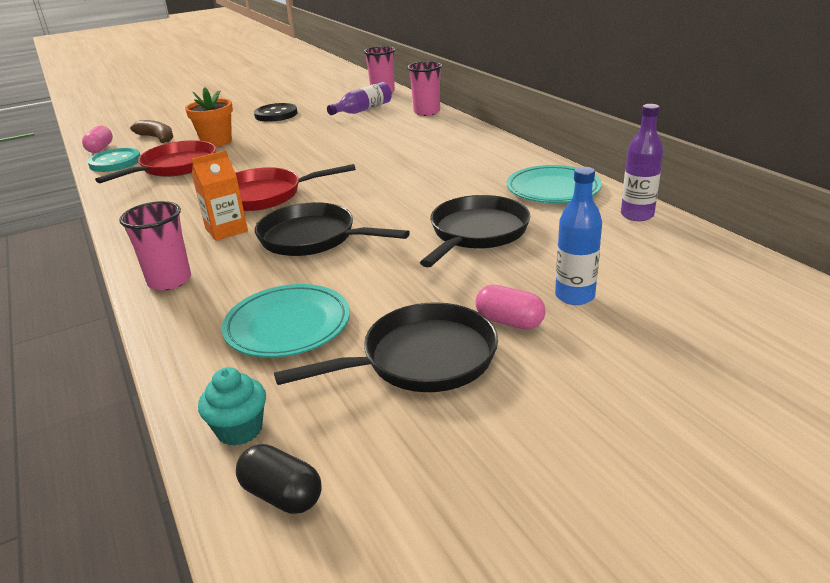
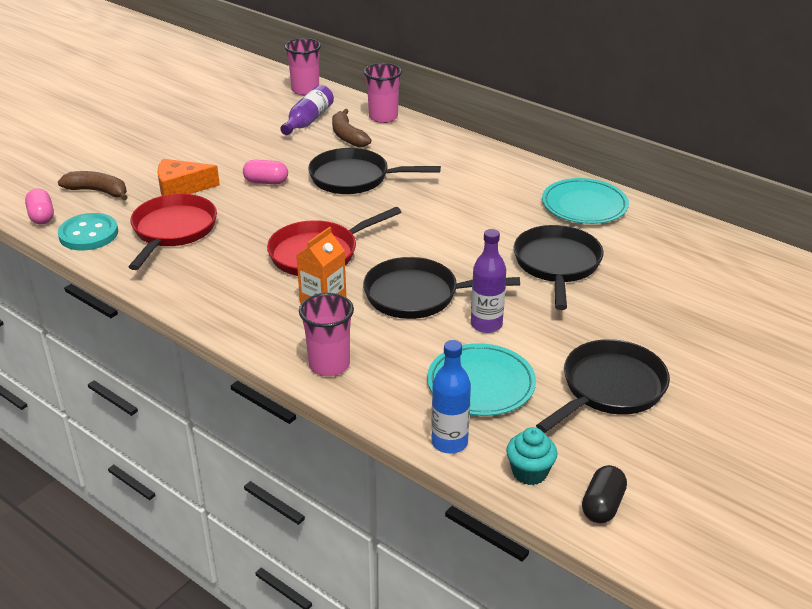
camera: 25 degrees left, 5 degrees up
(216, 142) = (181, 188): orange flower pot -> orange cheese
(276, 114) = (209, 138): black button -> none
(282, 495) = (602, 505): black capsule -> black capsule turned 75 degrees counterclockwise
(357, 148) = (355, 178): none -> black pan
(383, 121) = (348, 136): none -> brown banana
(509, 322) = (647, 344): pink capsule -> pink capsule (266, 182)
(574, 296) = (677, 312): blue bottle -> blue bottle (449, 442)
(637, 215) = (671, 224): purple bottle -> purple bottle (486, 324)

